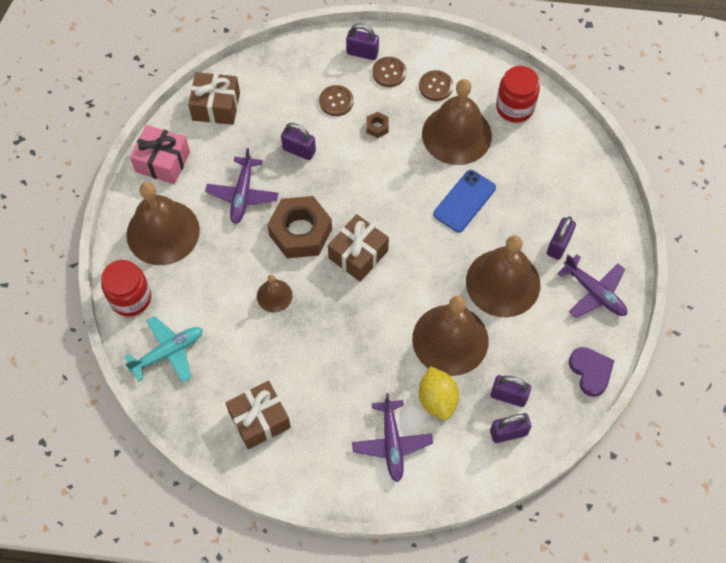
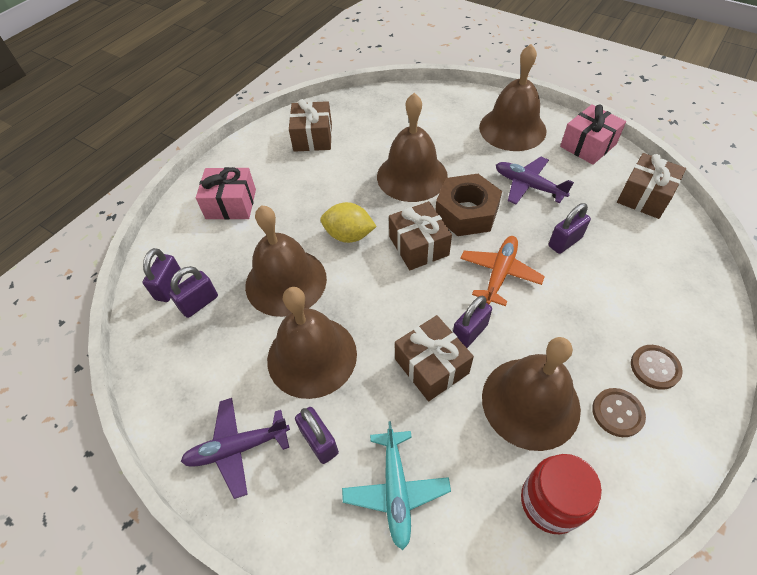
camera: 120 degrees right, 10 degrees down
(130, 298) = (460, 99): red jar -> none
(168, 352) = (401, 107): turquoise plane -> turquoise plane (396, 490)
(274, 295) = (412, 176): brown bell -> brown bell, size x2.09
(336, 101) = (622, 296): brown button -> none
(356, 185) = (500, 273): none -> orange plane
(362, 53) = (696, 351): purple padlock -> purple padlock (469, 333)
(377, 127) = (572, 322): brown nut -> none
(392, 444) = (231, 204): purple plane -> pink gift
(437, 399) = (240, 248): yellow lemon -> yellow lemon (349, 235)
(464, 201) = (431, 366): blue phone -> brown gift
(590, 372) = (161, 390): purple heart -> none

